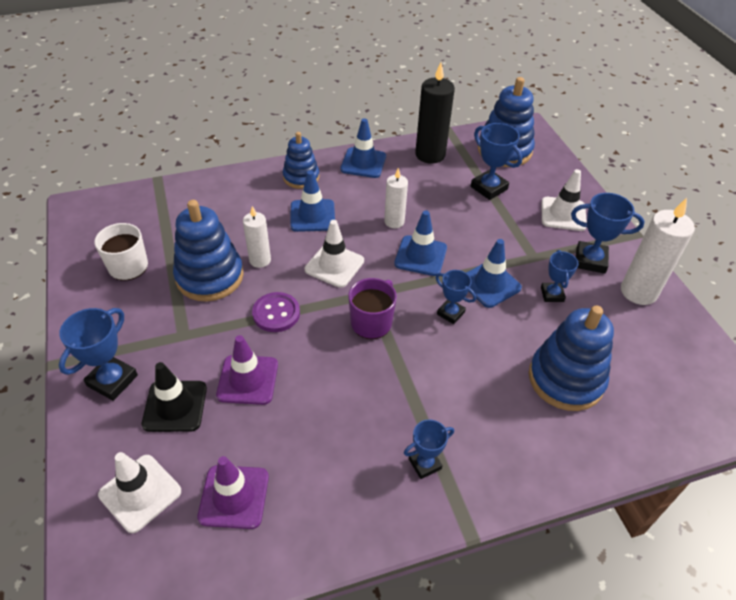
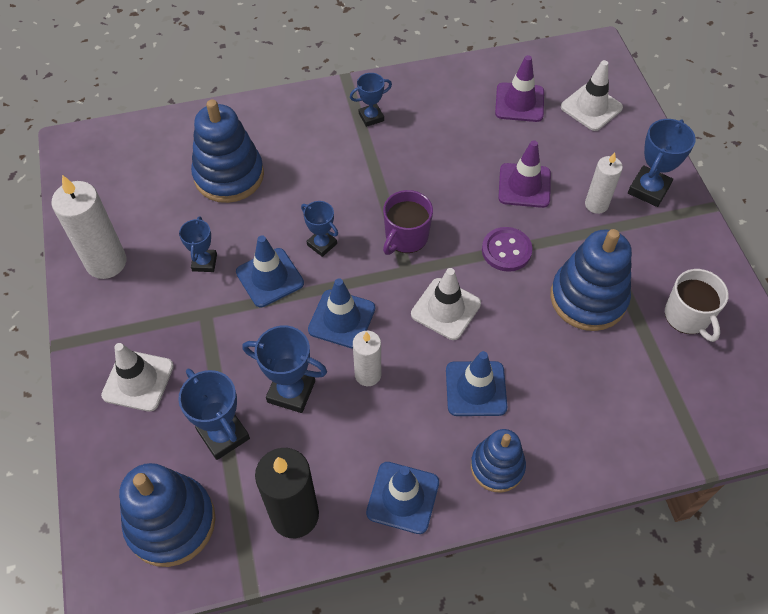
camera: 175 degrees left, 10 degrees up
(175, 406) = (584, 166): black traffic cone -> none
(260, 260) = (534, 319): white candle -> white candle (596, 204)
(590, 260) = (139, 305): blue trophy -> blue trophy (291, 391)

